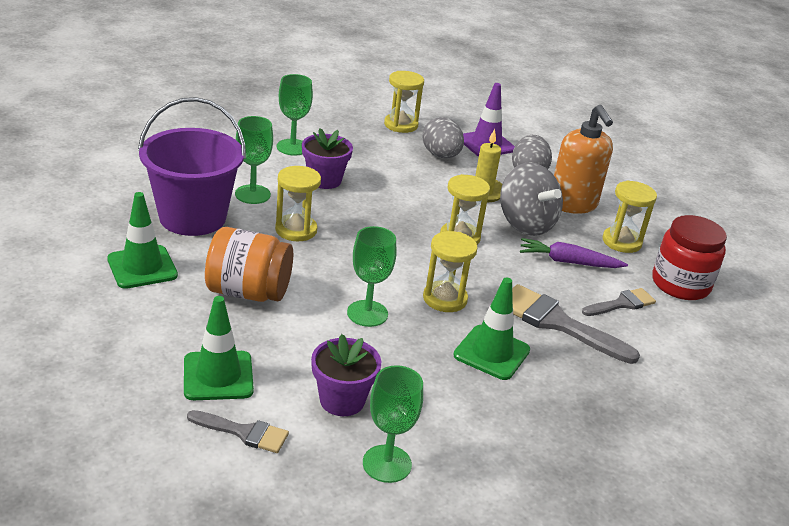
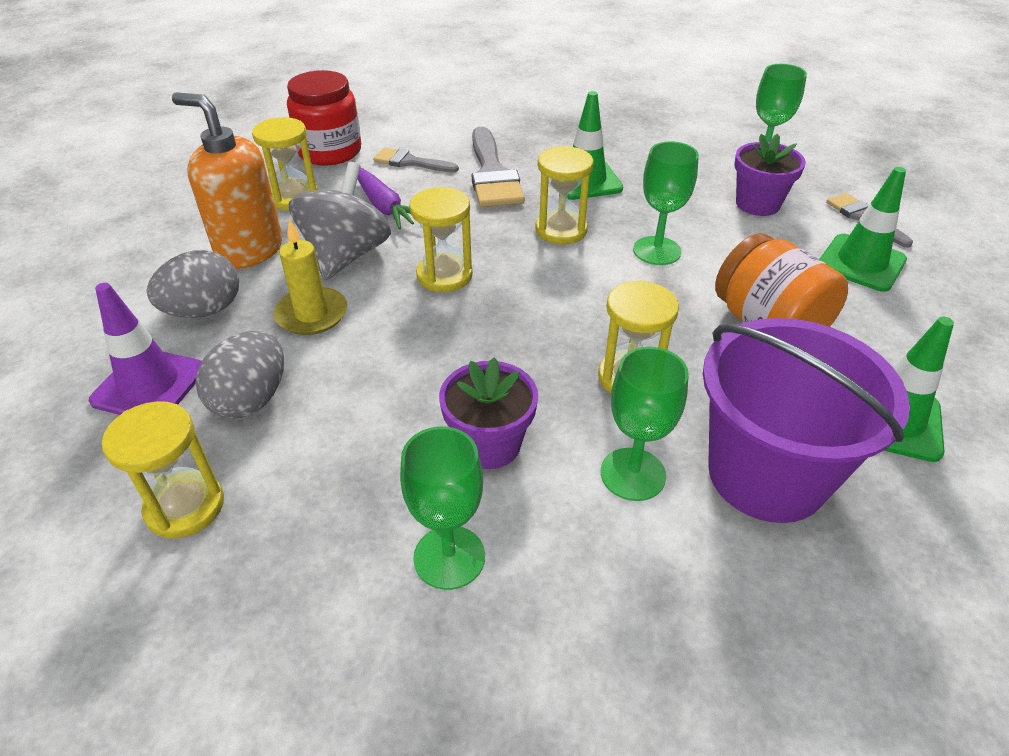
camera: 130 degrees left, 10 degrees up
(573, 204) = (249, 250): orange soap dispenser -> orange soap dispenser turned 90 degrees counterclockwise

